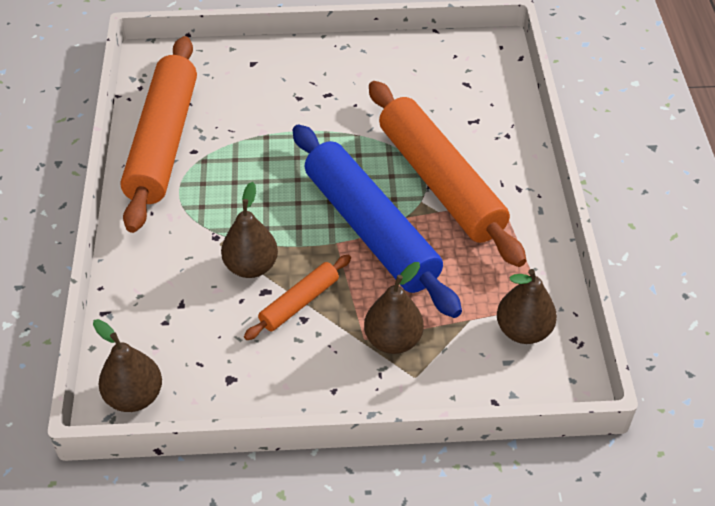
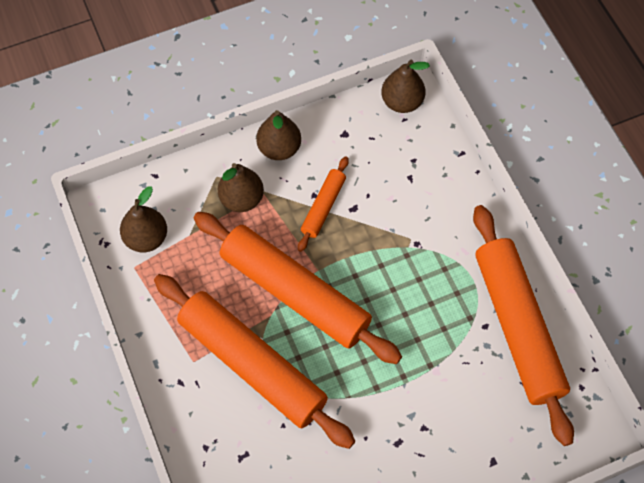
camera: 160 degrees right, 15 degrees up
(251, 266) = (375, 226): brown pear -> brown pear (279, 148)
(370, 229) = (295, 293): blue rolling pin -> orange rolling pin

